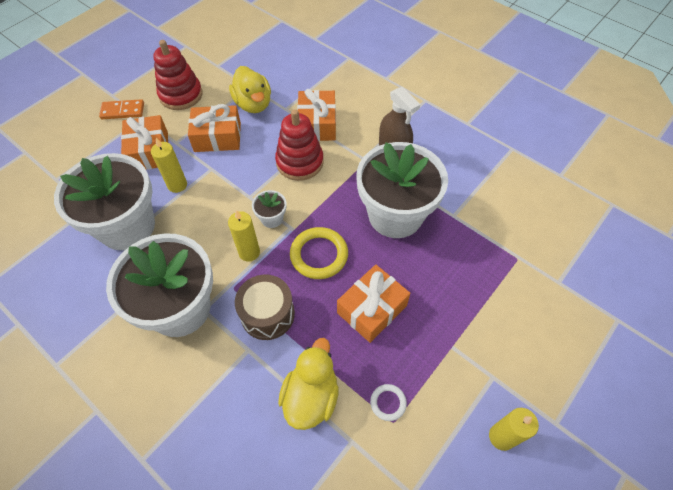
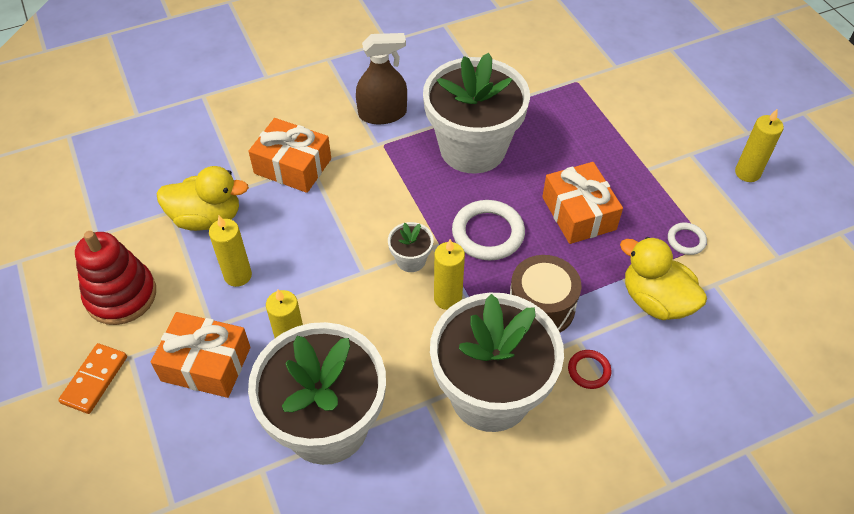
camera: 65 degrees left, 5 degrees down
(217, 137) = (238, 275): orange gift -> yellow candle
(223, 367) = (589, 371): none -> red ring
(300, 162) = (342, 204): red stacking toy -> none
(319, 255) = (488, 233): yellow ring -> white ring

